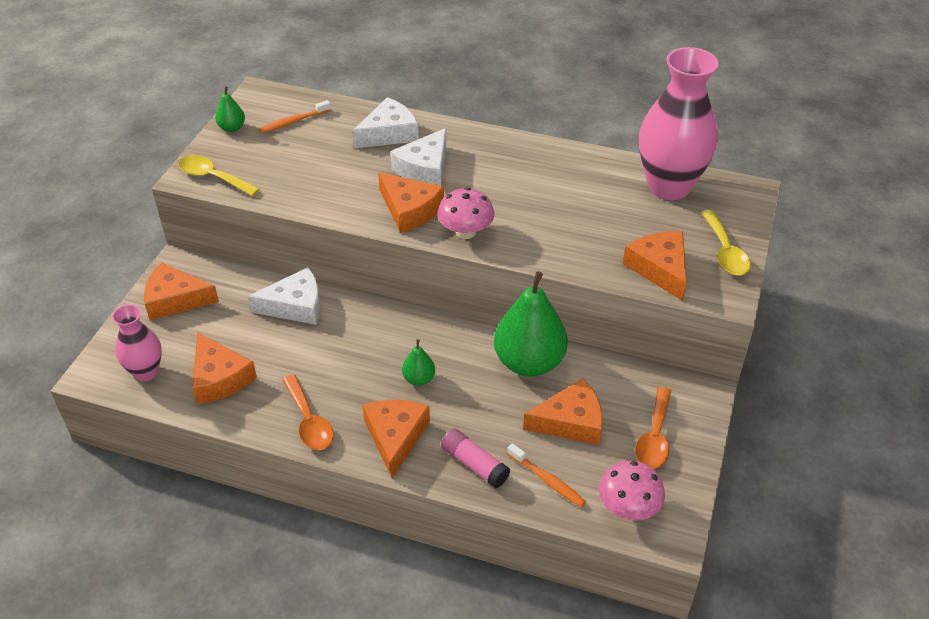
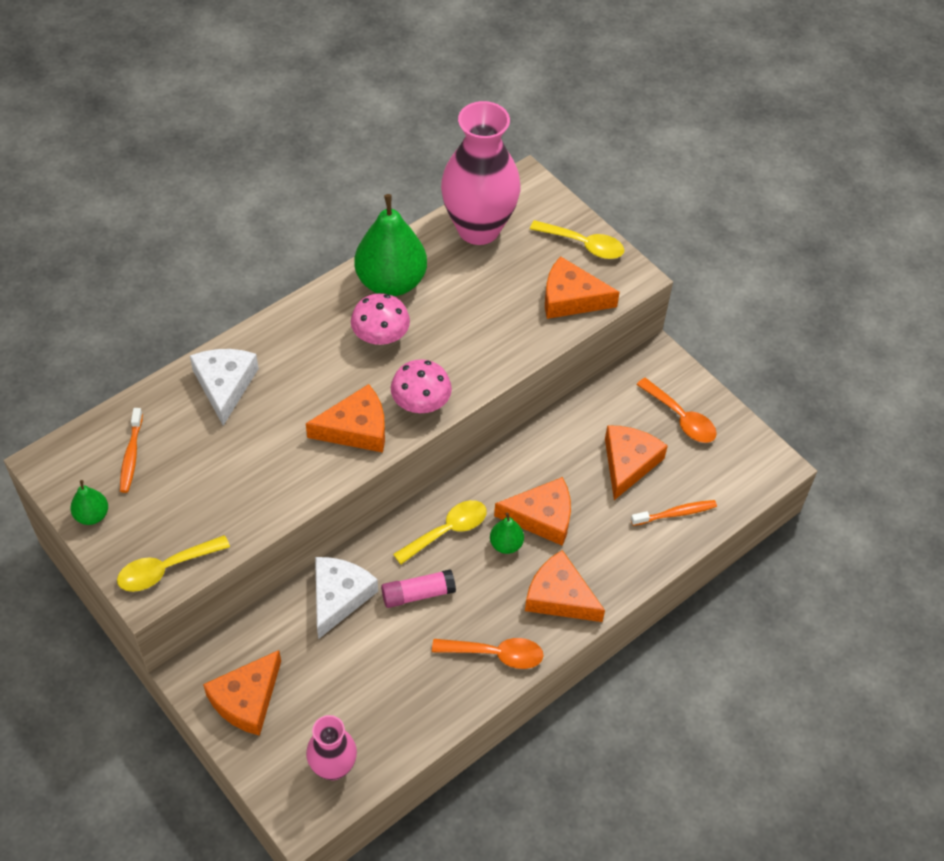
camera: 60 degrees left, 10 degrees up
(219, 378) = (388, 705): orange cheese -> orange cheese (542, 517)
(402, 338) = (447, 531): none -> yellow spoon
(424, 168) = (304, 385): white cheese -> none
(474, 464) = (627, 554): pink glue stick -> pink glue stick (418, 594)
(529, 362) = (545, 454): green pear -> green pear (391, 282)
(628, 507) = (734, 476): pink mushroom -> pink mushroom (380, 336)

